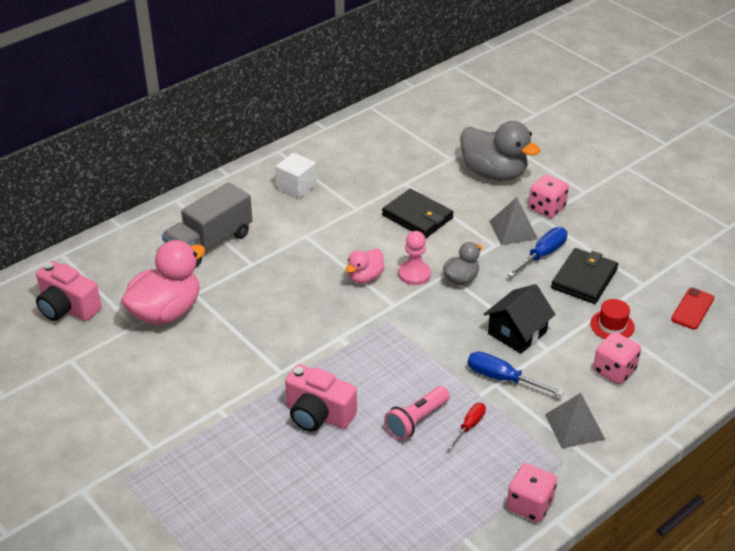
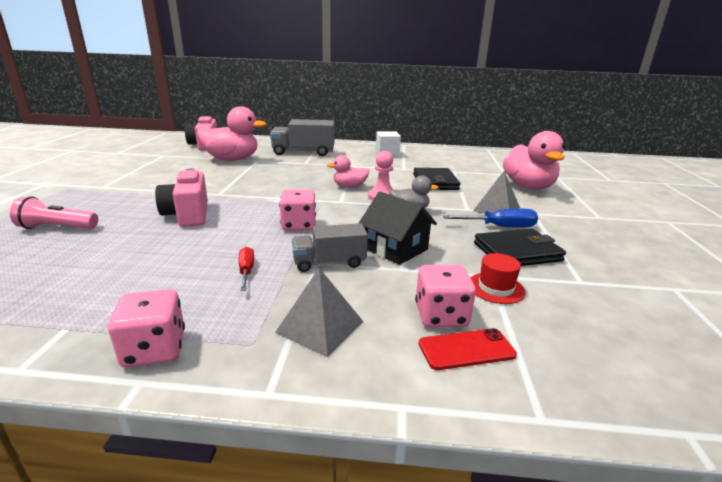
camera: 45 degrees right, 15 degrees down
(416, 421) = (223, 248): pink flashlight -> pink flashlight (57, 228)
(470, 425) = (246, 271): red screwdriver -> red screwdriver turned 90 degrees counterclockwise
(494, 173) = (528, 187): grey duck -> pink duck
(501, 378) = (329, 263): blue screwdriver -> grey truck
(517, 332) = (396, 249): black house -> black house turned 45 degrees clockwise
(546, 208) = (546, 211): pink dice -> pink dice (298, 225)
(692, 309) = (624, 325): red phone -> red phone (466, 349)

